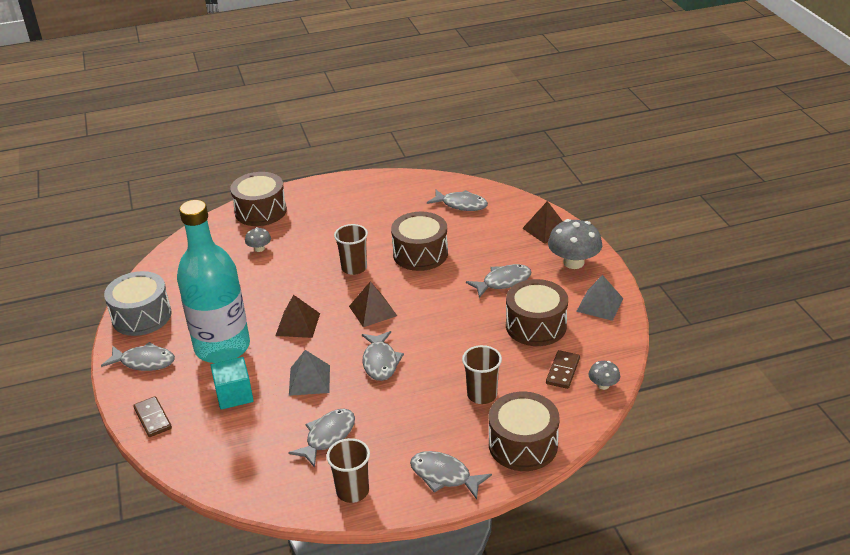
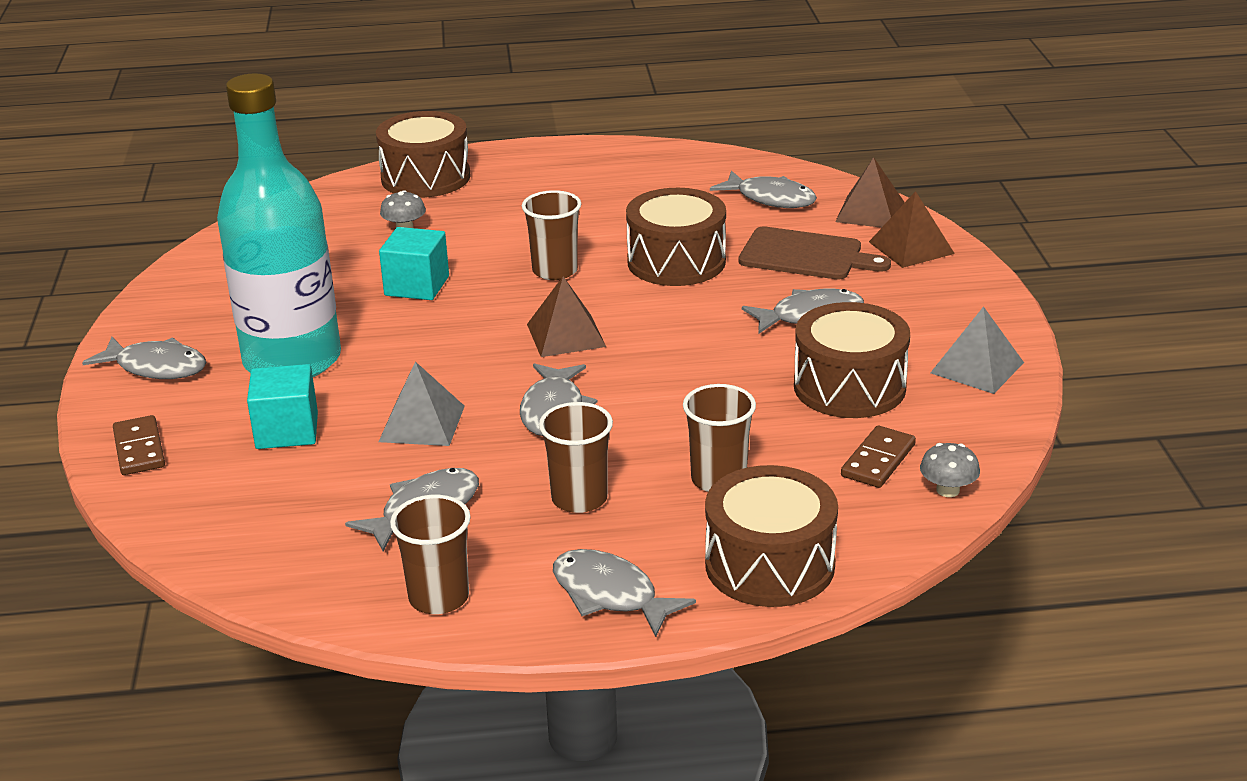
camera: 10 degrees right, 5 degrees down
(141, 316) = (177, 303): grey drum -> none
(278, 287) = (417, 286): none -> turquoise cube
(297, 324) = (430, 341): brown pyramid -> brown pyramid (870, 212)
(410, 417) = (579, 498): none -> brown cup
(490, 241) = (806, 255): none -> brown cutting board
(573, 262) = (947, 300): grey mushroom -> none

